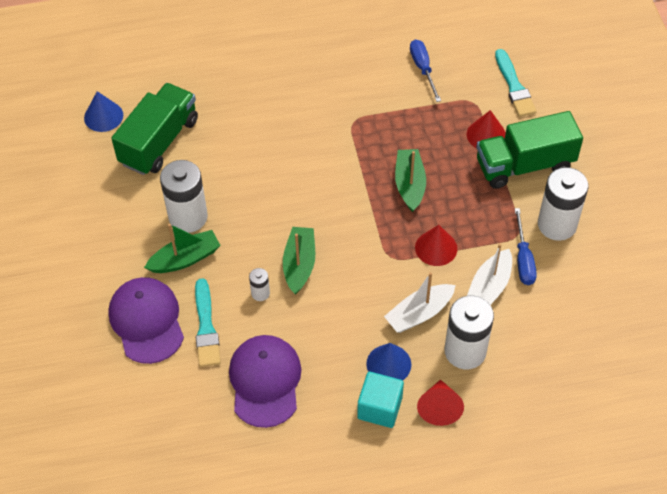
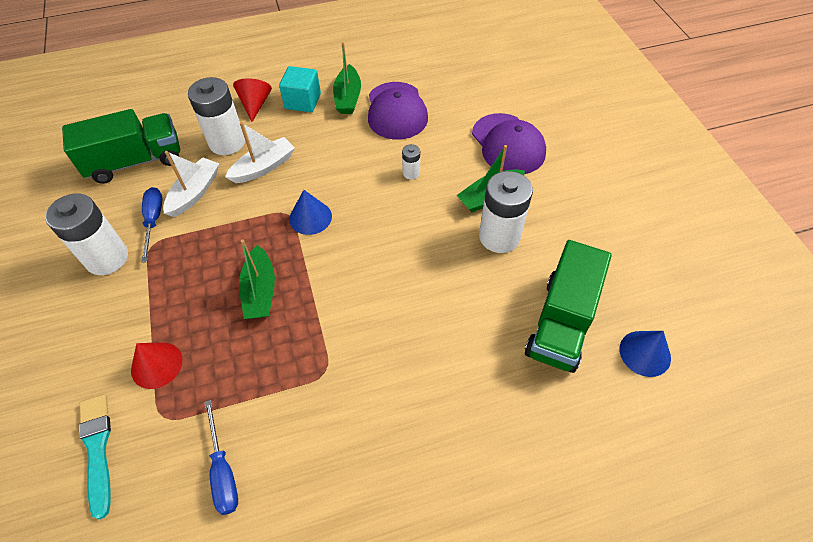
camera: 175 degrees right, 0 degrees up
(206, 327) = (454, 144): turquoise brush -> none
(299, 264) = (377, 200): green boat -> green boat (348, 97)
(388, 364) = (294, 129): blue cone -> blue cone (310, 217)
(436, 248) = (240, 225): red cone -> none
(524, 165) = (120, 326): green truck -> green truck (136, 161)

